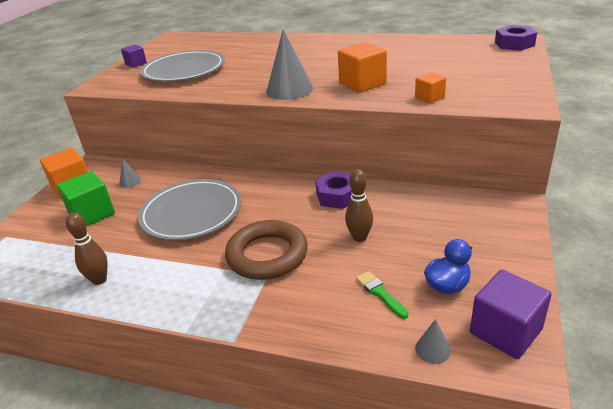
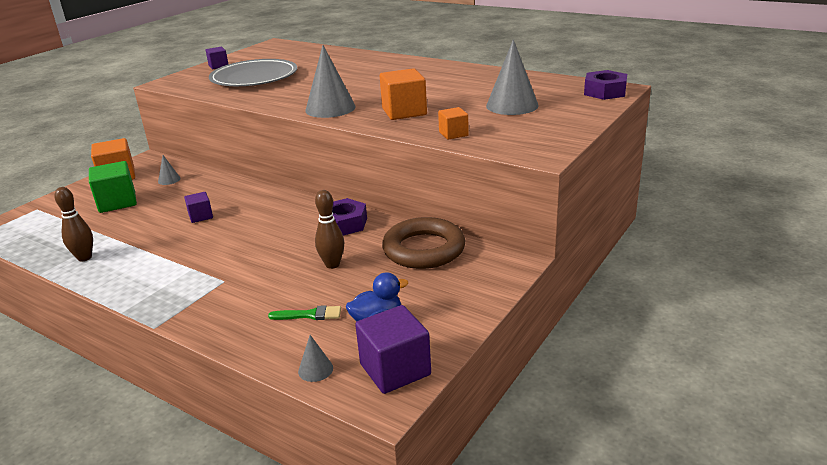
camera: 15 degrees right, 5 degrees down
(191, 213) = (200, 216): grey plate -> purple cube
(267, 255) = (237, 264): brown ring -> brown ring (424, 249)
(380, 293) = (309, 315): green brush -> green brush turned 105 degrees clockwise
(451, 65) = (512, 105): none -> grey cone

